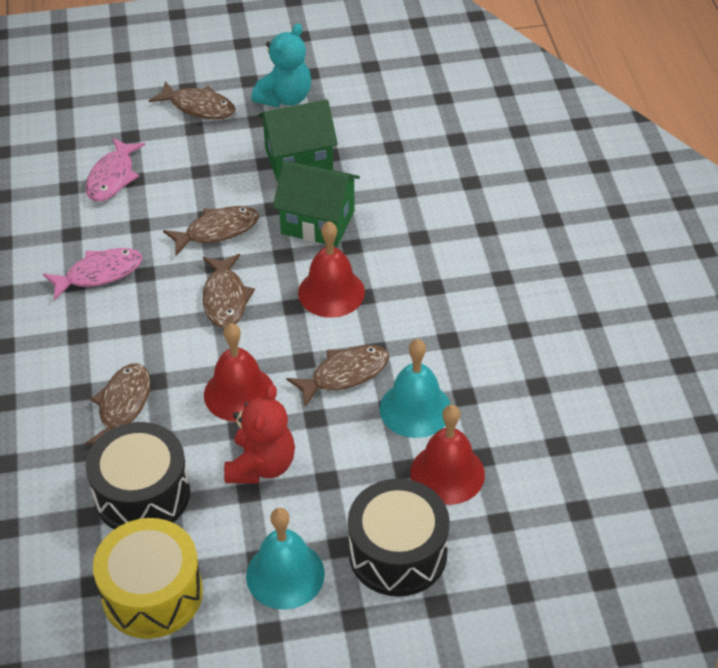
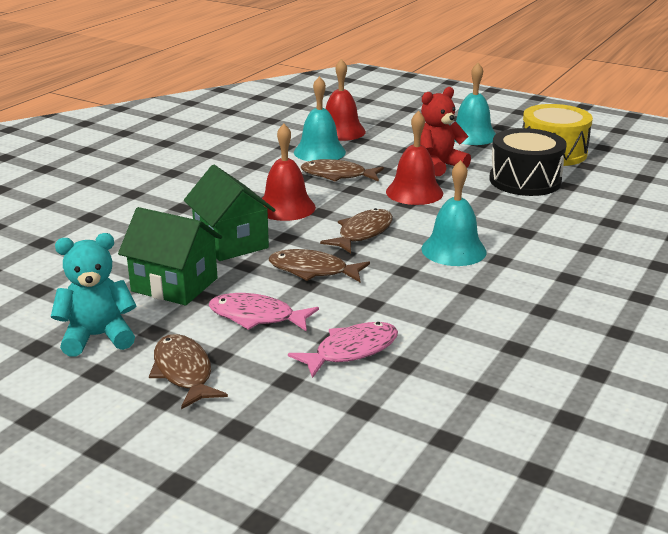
camera: 140 degrees left, 20 degrees down
(99, 274) = (444, 286): pink fish -> pink fish (256, 317)
(123, 406) = (500, 215): brown fish -> none
(126, 323) = (453, 250): none -> turquoise bell
(398, 553) = (405, 123): black drum -> none

